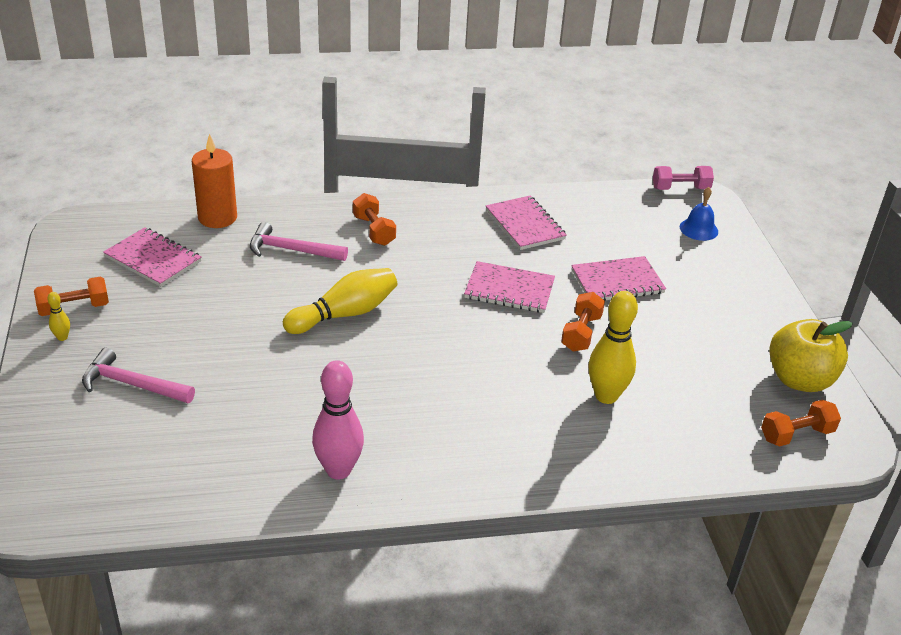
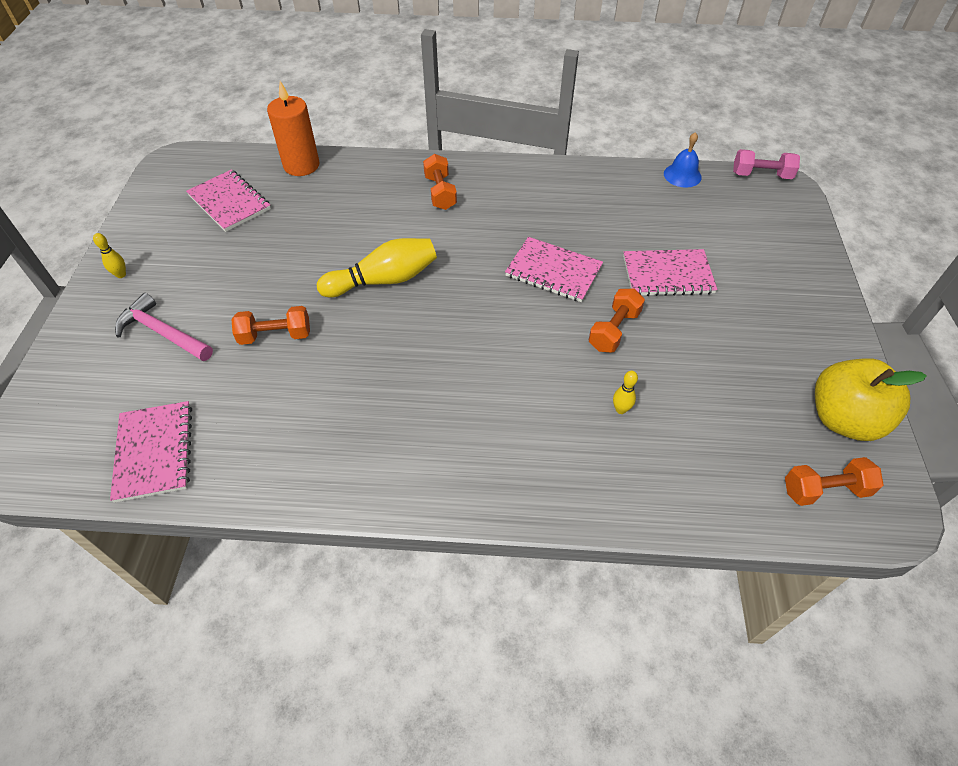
camera: 15 degrees right, 15 degrees up
(74, 308) = (143, 245): orange dumbbell -> orange dumbbell (275, 335)
(291, 250) = (356, 206): pink hammer -> none
(338, 470) = (320, 459): pink bowling pin -> none
(525, 225) = (589, 201): pink notebook -> pink notebook (154, 452)
(606, 396) = (620, 409): yellow bowling pin -> yellow bowling pin, size x0.45
(698, 229) = (770, 223): blue bell -> blue bell (682, 175)

